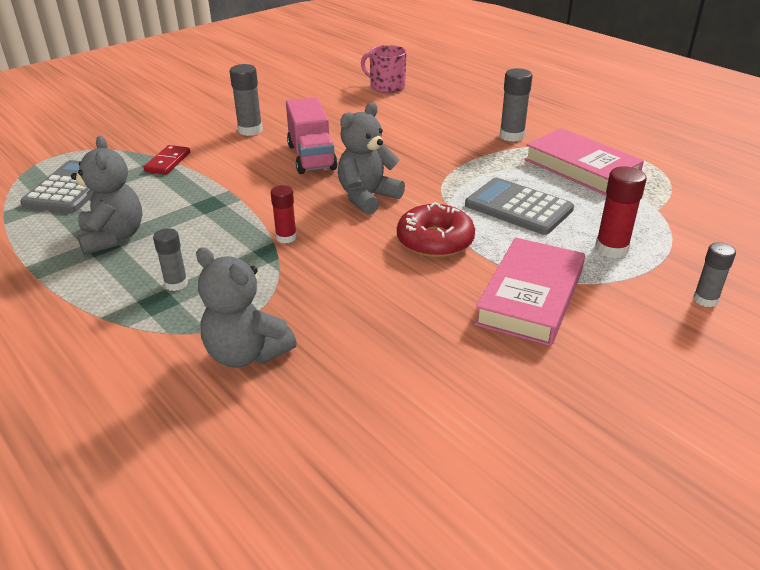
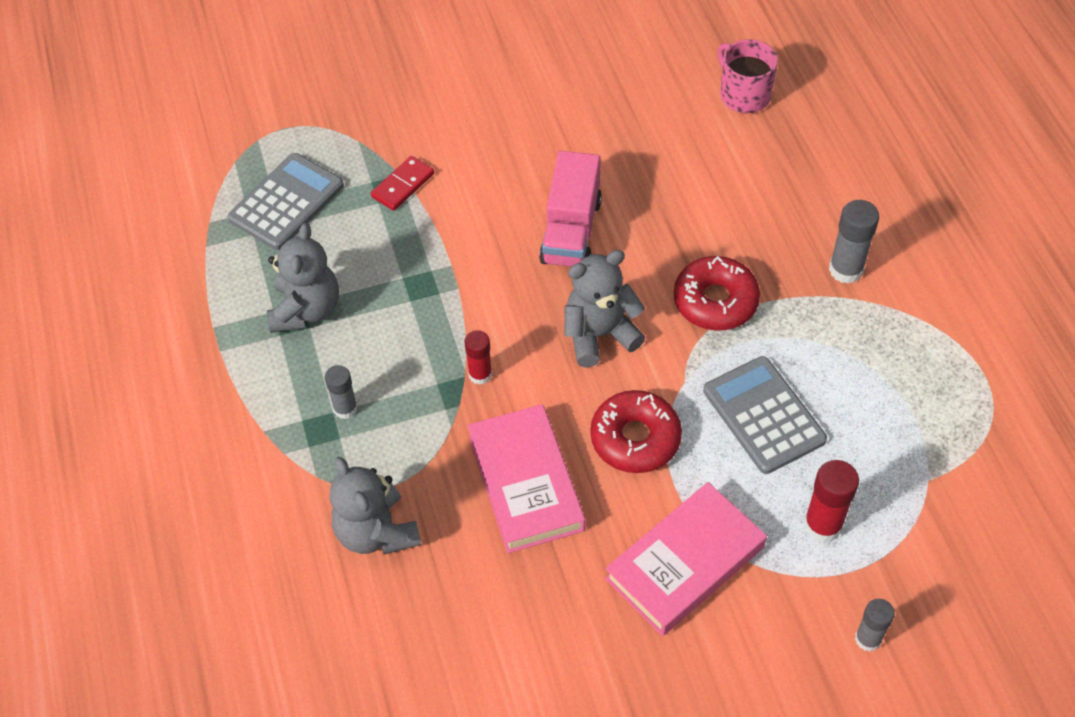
camera: 25 degrees right, 20 degrees up
(250, 130) = (521, 147): grey glue stick -> none
(438, 165) = (715, 301): none -> red donut
(581, 168) = (891, 368): pink book -> pink book (526, 483)

